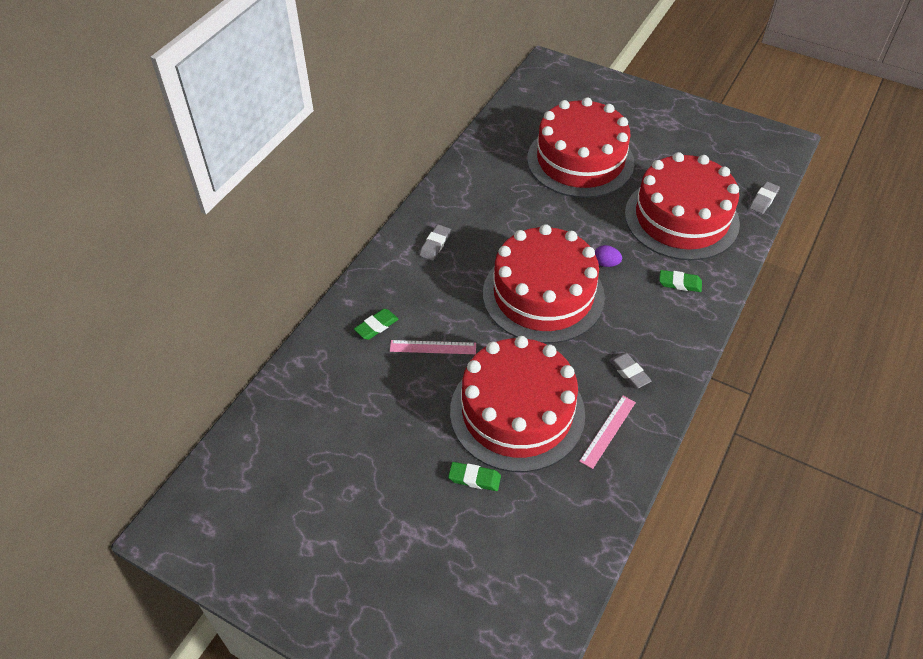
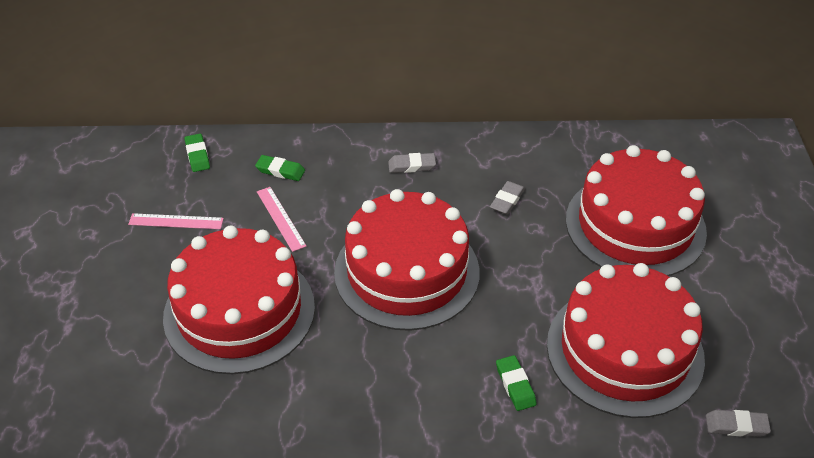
camera: 60 degrees right, 5 degrees down
(474, 478) = (144, 311): green eraser -> green eraser (197, 155)
(606, 263) = (493, 306): purple egg -> none
(607, 431) = (257, 394): pink ruler -> pink ruler (176, 221)
(629, 372) = (348, 384): grey eraser -> grey eraser (507, 200)

